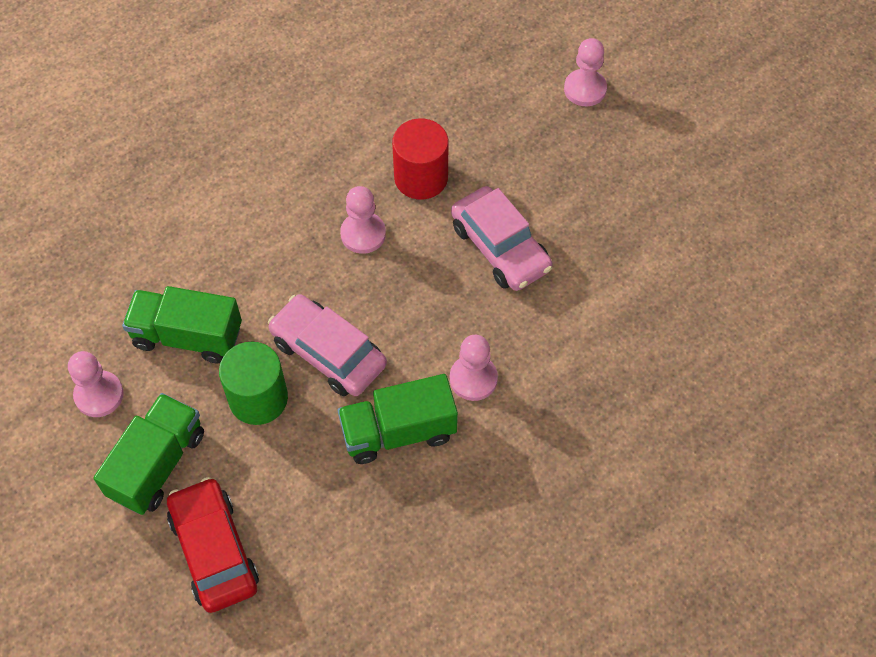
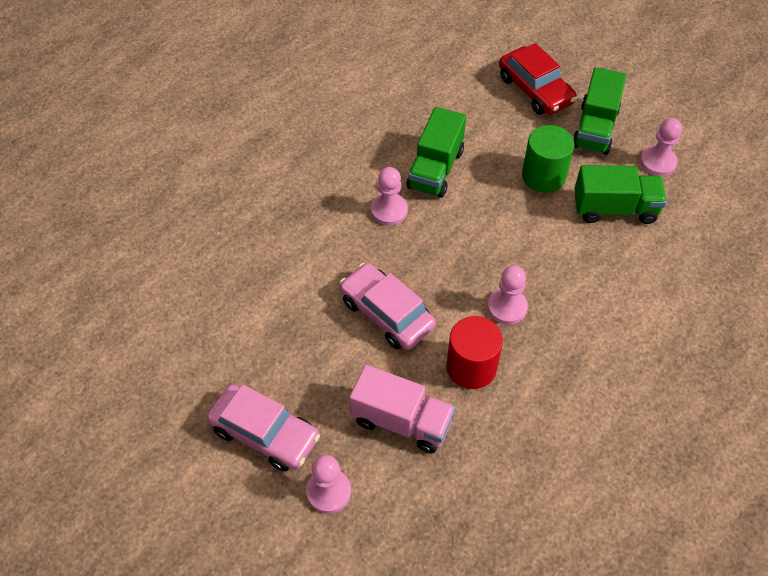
camera: 170 degrees right, 5 degrees down
(328, 353) = (503, 212): pink car -> pink car (265, 433)
(398, 432) = (435, 169): green truck -> green truck turned 135 degrees clockwise
(504, 138) = (402, 421): none -> pink truck

